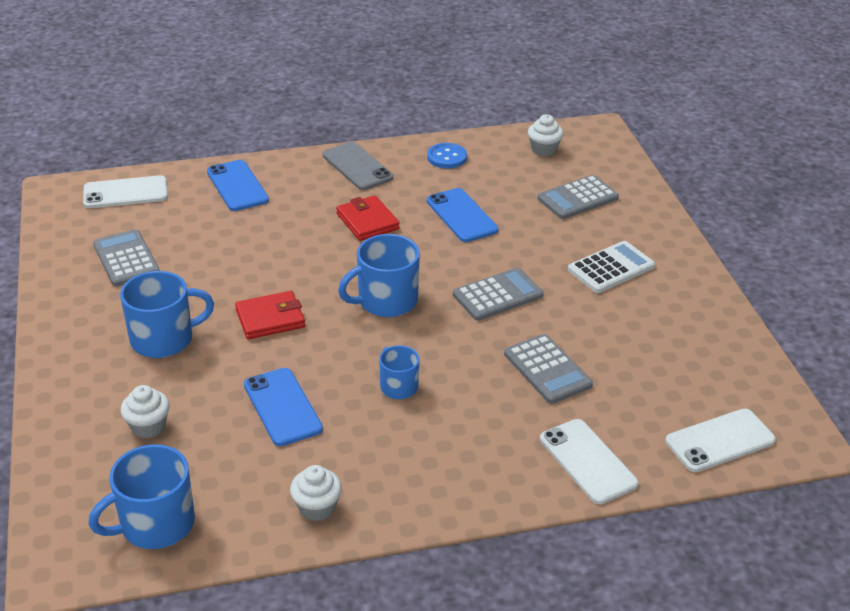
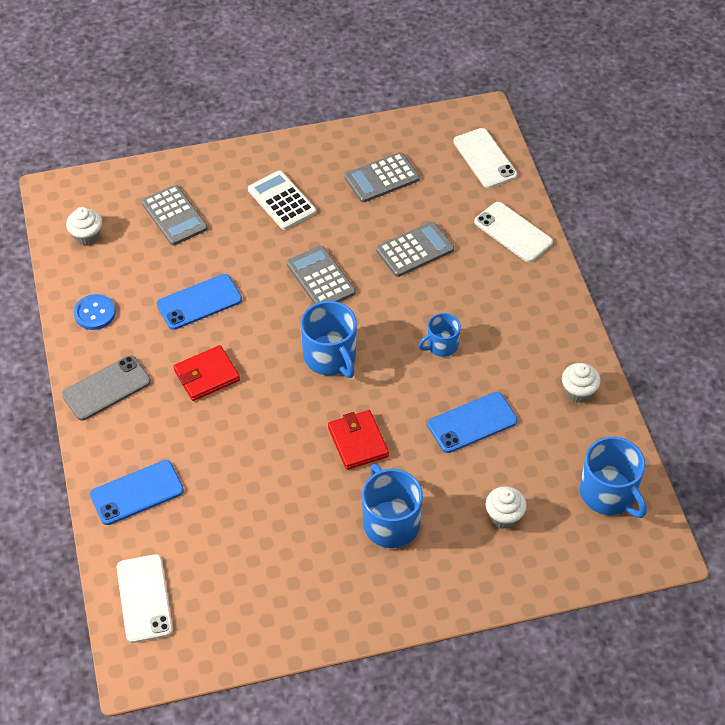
camera: 90 degrees left, 15 degrees up
(126, 259) = (266, 576): grey calculator -> grey calculator (382, 178)
(587, 461) = (513, 232): white phone -> white phone turned 75 degrees clockwise

